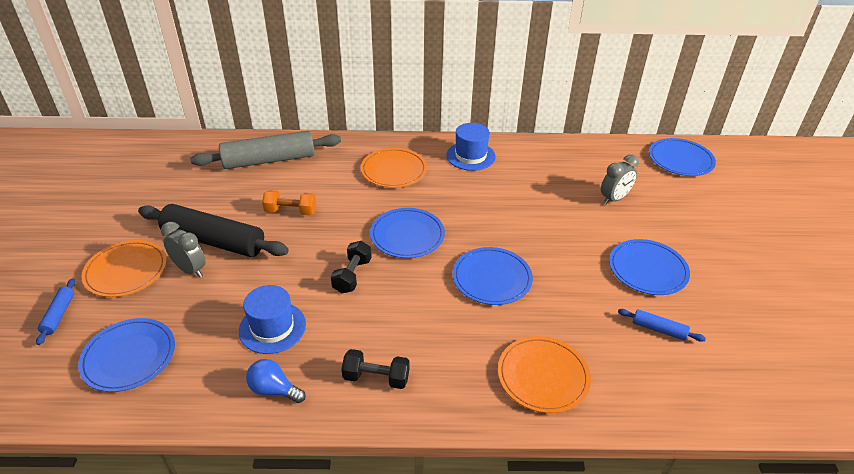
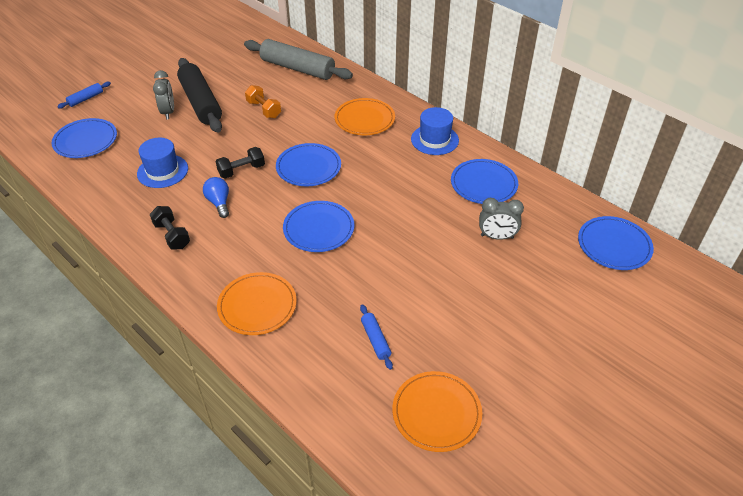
camera: 45 degrees right, 5 degrees up
(126, 271) = (140, 93): orange plate -> orange plate (436, 412)
(274, 390) = (120, 204): blue light bulb -> blue light bulb (219, 203)
(647, 269) = (436, 299): blue plate -> blue plate (483, 184)

